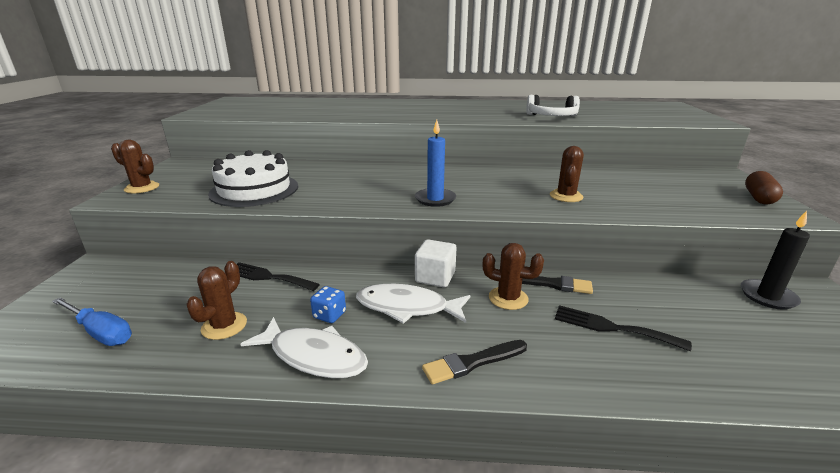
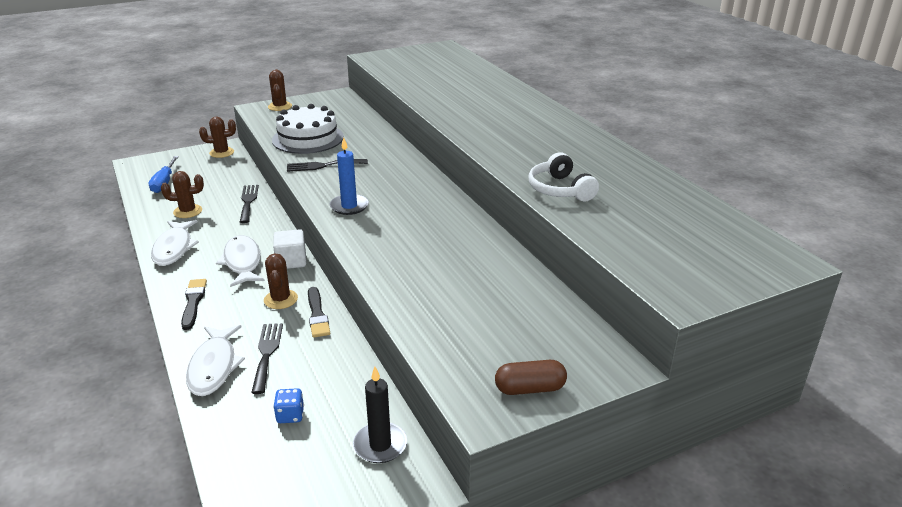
camera: 60 degrees right, 5 degrees up
(329, 315) = (217, 238): blue dice -> blue dice (290, 415)
(331, 194) = (323, 165): none -> black fork
(472, 362) = (193, 302): black brush -> black brush turned 45 degrees clockwise
(566, 196) = (414, 264): brown cactus -> brown cactus (221, 153)
(630, 371) = (214, 367): none -> white fish

